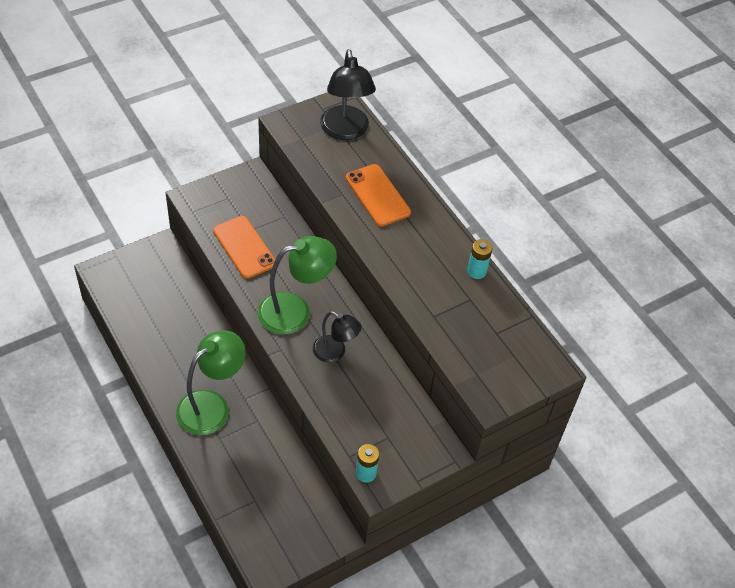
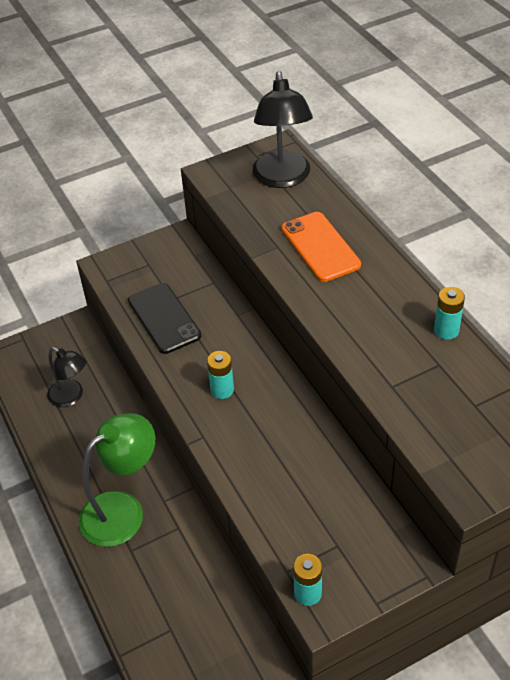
camera: 10 degrees right, 5 degrees down
(244, 247) = (164, 318): orange phone -> black phone
(295, 311) = (222, 390): green lamp -> turquoise battery
(335, 352) = (270, 439): black lamp -> black lamp (71, 397)

